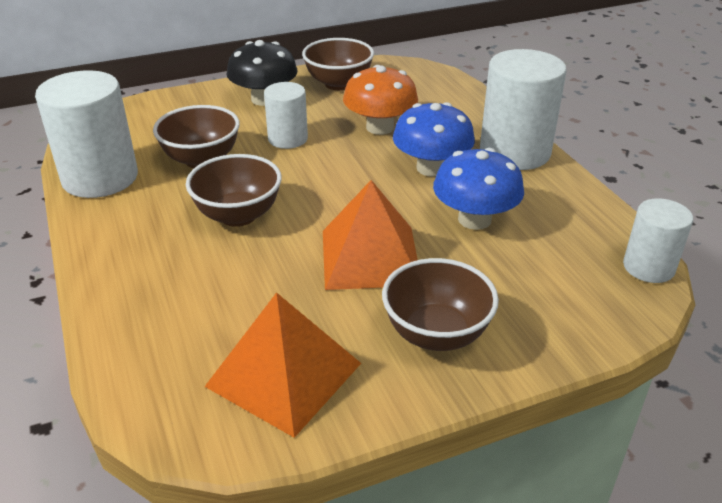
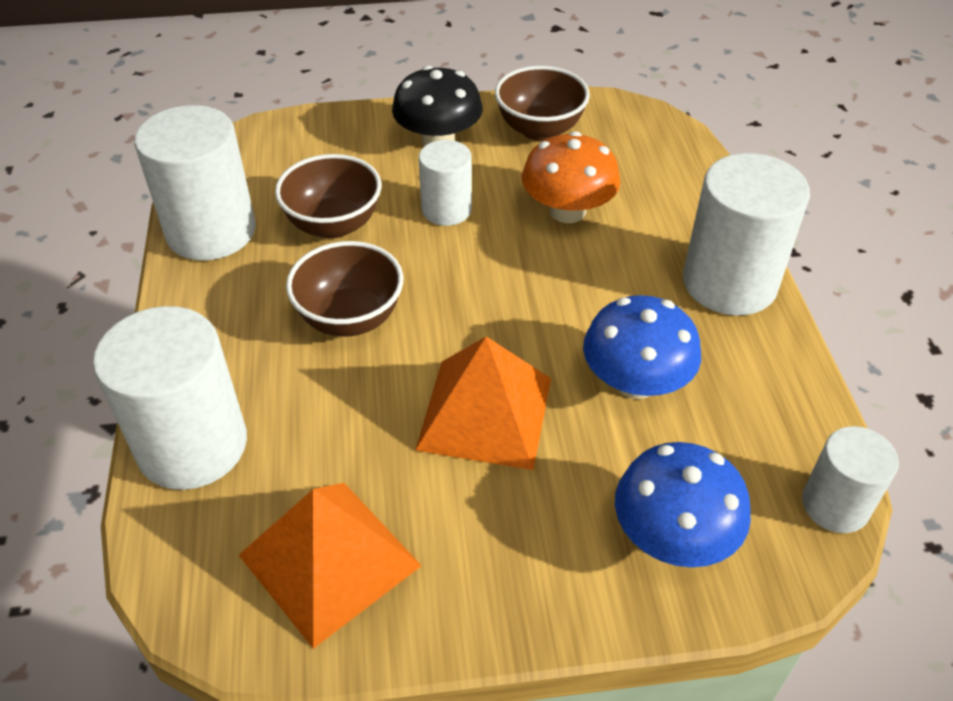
camera: 15 degrees right, 10 degrees up
(136, 319) = (192, 445): none -> white cylinder
(431, 168) = (610, 289): blue mushroom -> blue mushroom (673, 536)
(436, 334) = (524, 545): brown bowl -> none

